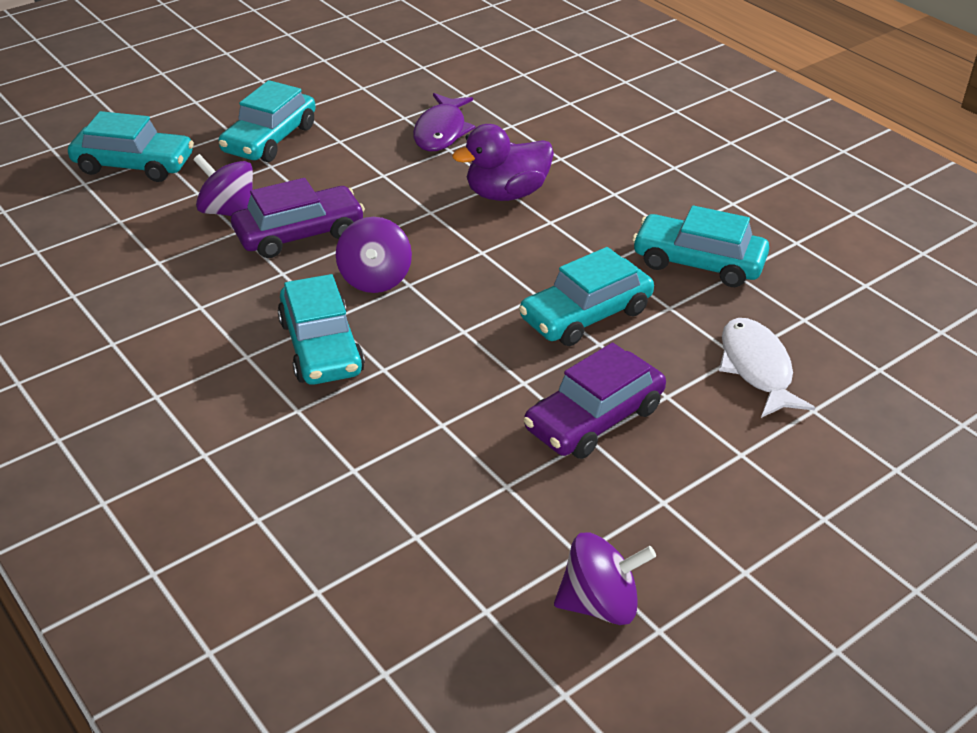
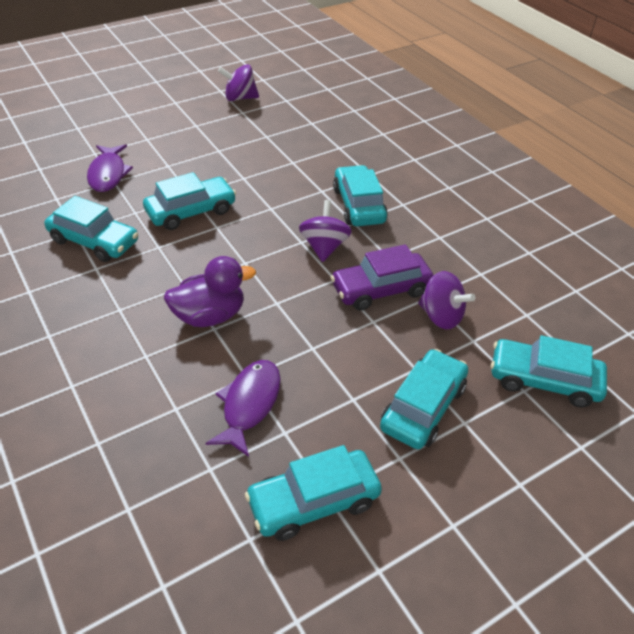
camera: 175 degrees left, 5 degrees up
(374, 84) = (313, 501): none -> turquoise car
(594, 418) = (212, 158): purple car -> none
(756, 368) = (108, 174): white fish -> purple fish

